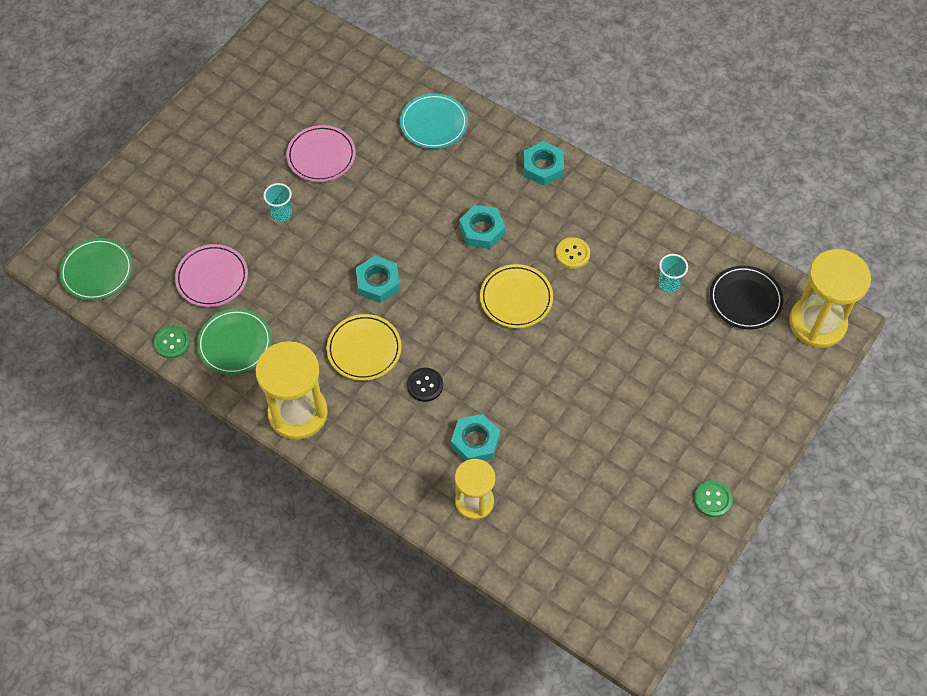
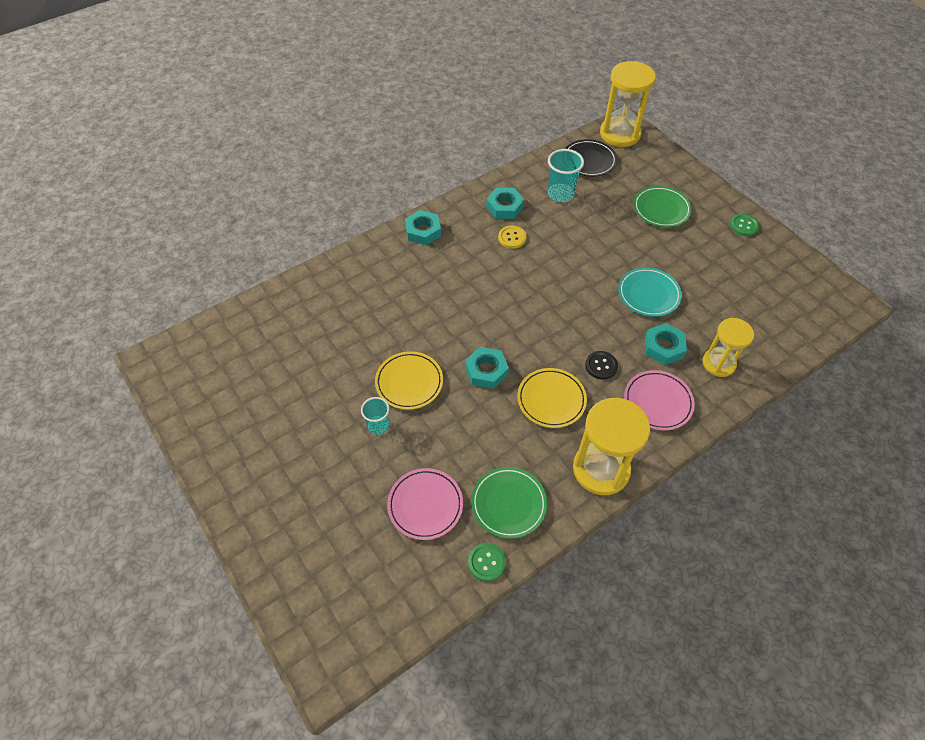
camera: 70 degrees left, 5 degrees down
(97, 271) = (368, 619): green plate -> green plate (661, 209)
(321, 156) = (331, 376): pink plate -> pink plate (657, 402)
(434, 124) = (342, 286): turquoise plate -> turquoise plate (648, 294)
(482, 230) = (465, 285): turquoise nut -> turquoise nut (504, 207)
(516, 298) = (539, 283): yellow plate -> yellow plate (409, 382)
(669, 284) = (560, 194): turquoise cup -> turquoise cup, size x1.58

